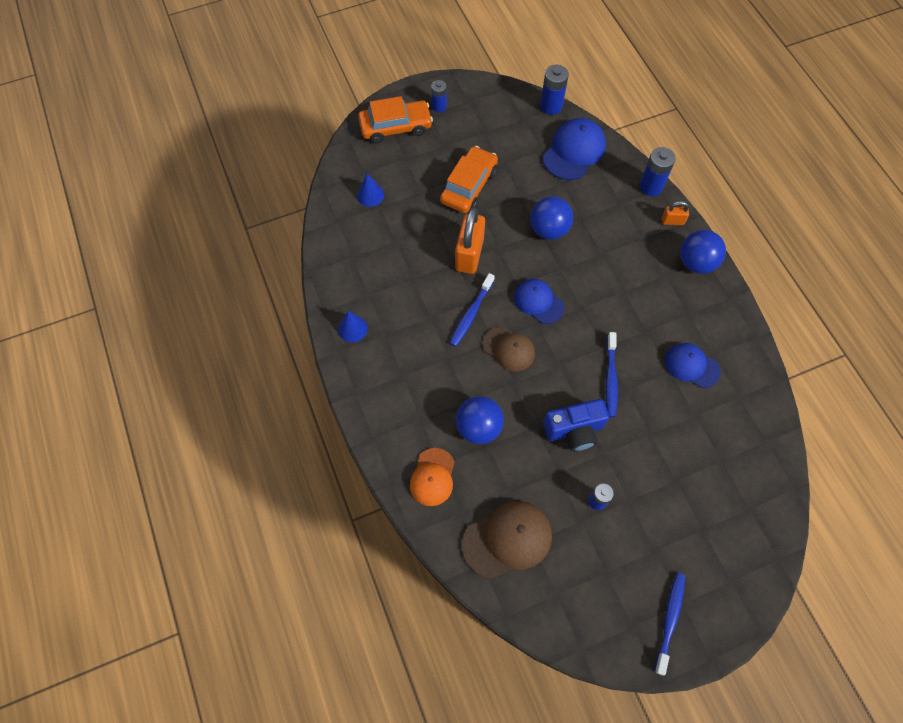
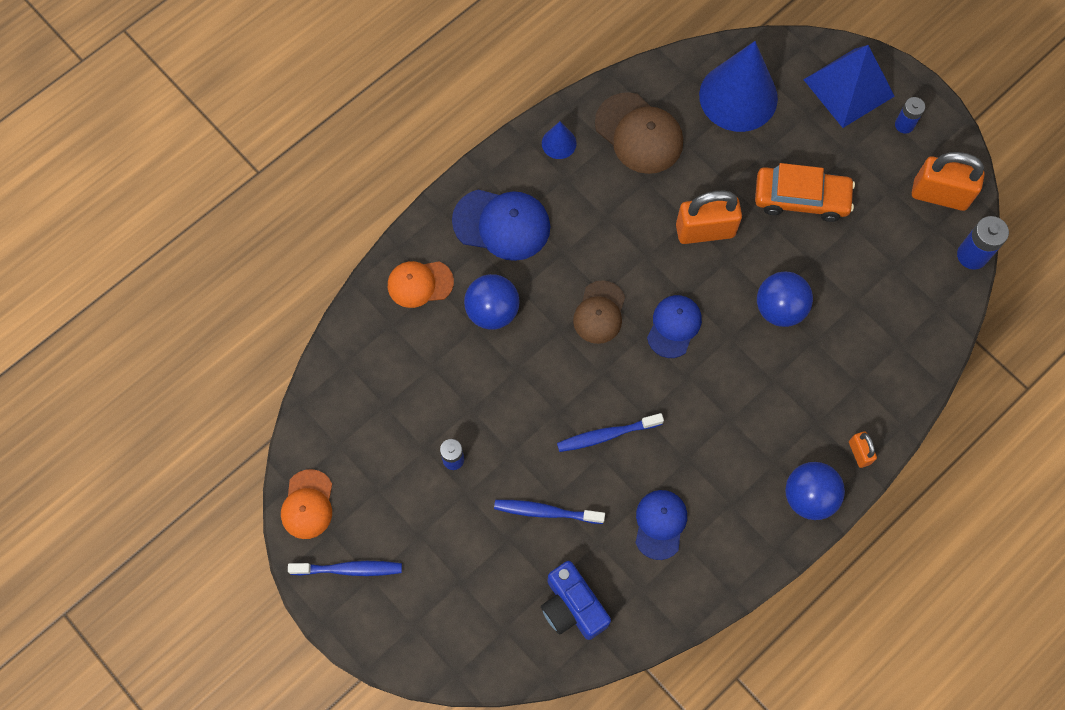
camera: 70 degrees right, 5 degrees up
(370, 195) = (738, 96): blue cone -> blue cone, size x2.28
(395, 127) = (849, 87): orange car -> blue pyramid
(471, 314) = (627, 258): blue toothbrush -> blue toothbrush (545, 511)
(500, 107) = (939, 195): none -> orange padlock
(507, 539) = (379, 380): brown cap -> brown cap (639, 133)
(574, 151) = (912, 304): blue cap -> blue cap (502, 224)
(574, 430) = (527, 412): blue camera -> blue camera (572, 607)
(602, 639) = (307, 504): none -> orange cap
(651, 186) = (901, 413): blue battery -> none

